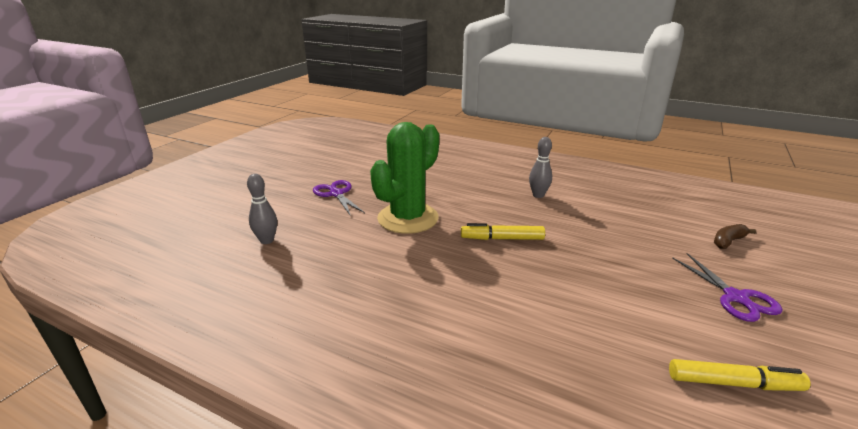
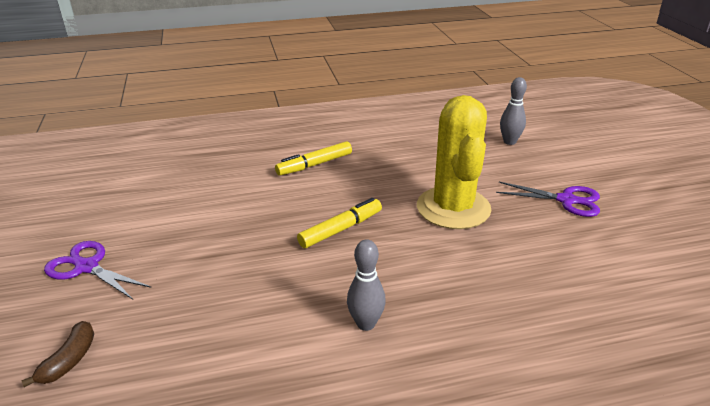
camera: 140 degrees right, 5 degrees up
(408, 218) = (453, 208): green cactus -> yellow cactus
(733, 383) = (109, 195): yellow marker -> yellow marker (314, 165)

